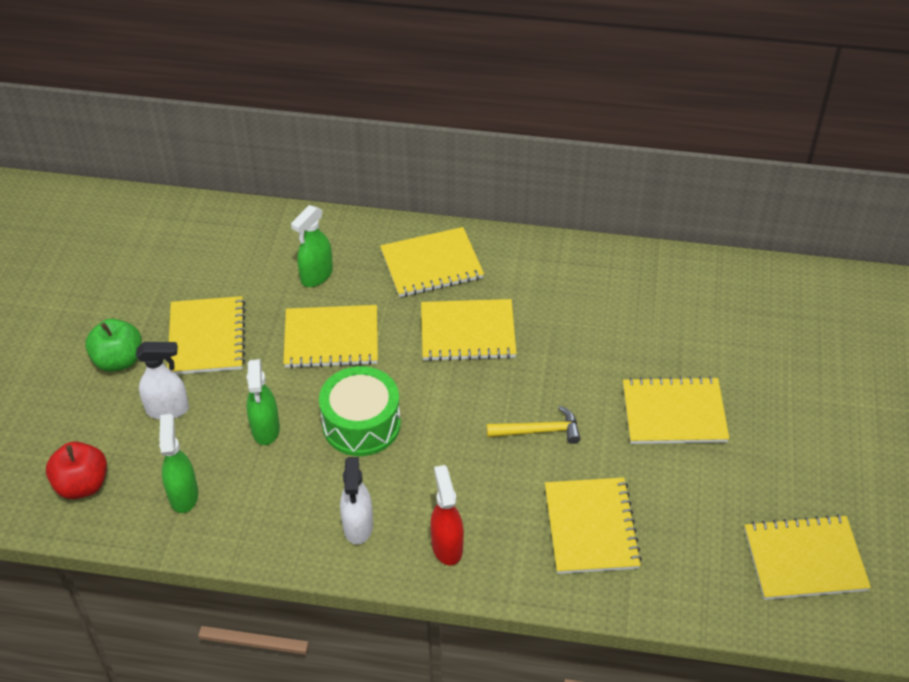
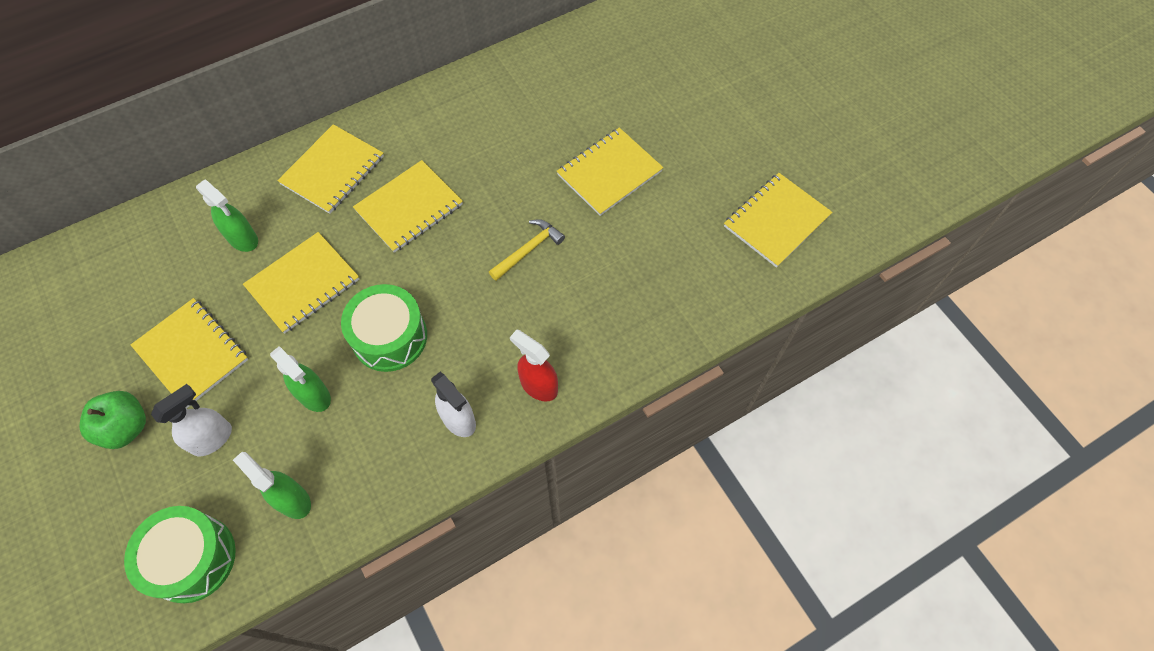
camera: 40 degrees left, 15 degrees up
(82, 485) = (192, 558): red apple -> green drum
(316, 276) = (243, 239): green spray bottle -> green spray bottle turned 45 degrees counterclockwise
(590, 527) = (625, 297): yellow notebook -> none

